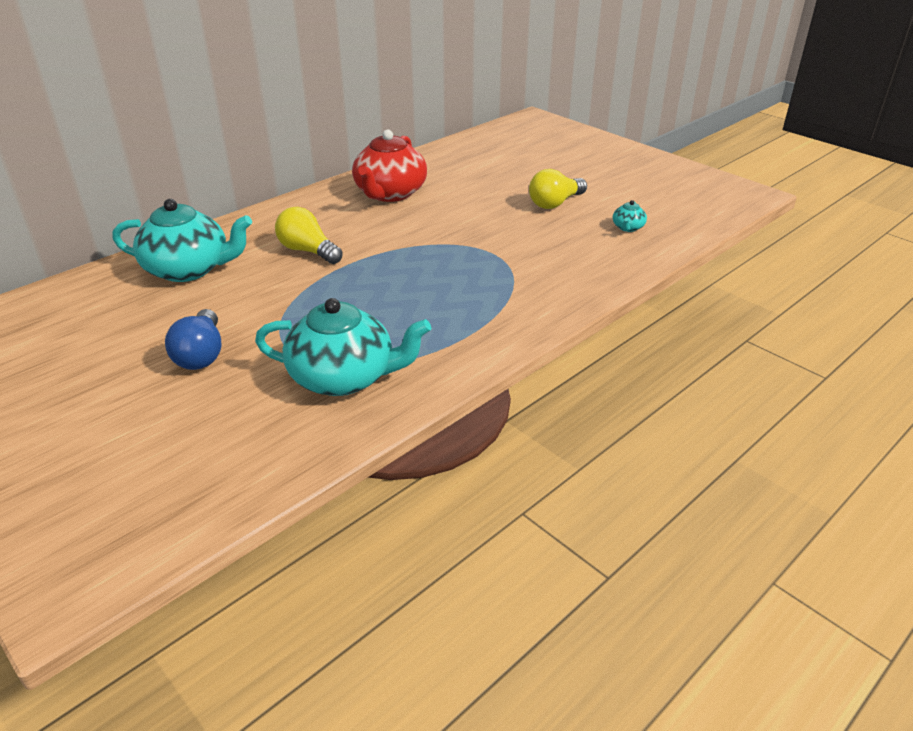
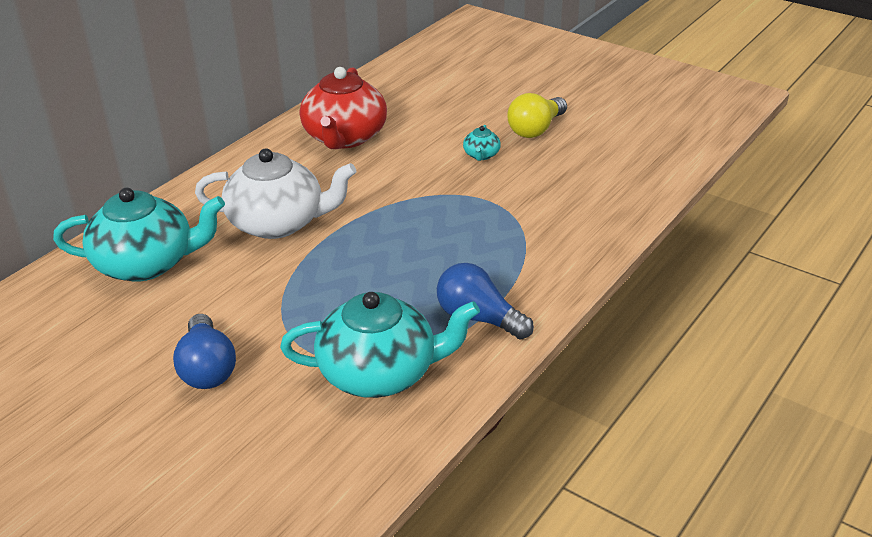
camera: 10 degrees left, 0 degrees up
(308, 251) = (278, 223): yellow light bulb -> white teapot
(448, 344) = (479, 318): none -> blue light bulb
(628, 228) = (624, 151): turquoise teapot -> turquoise teapot (481, 155)

